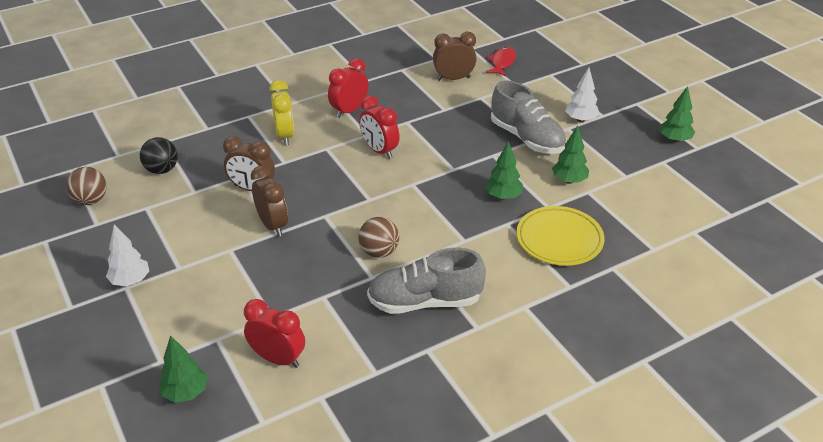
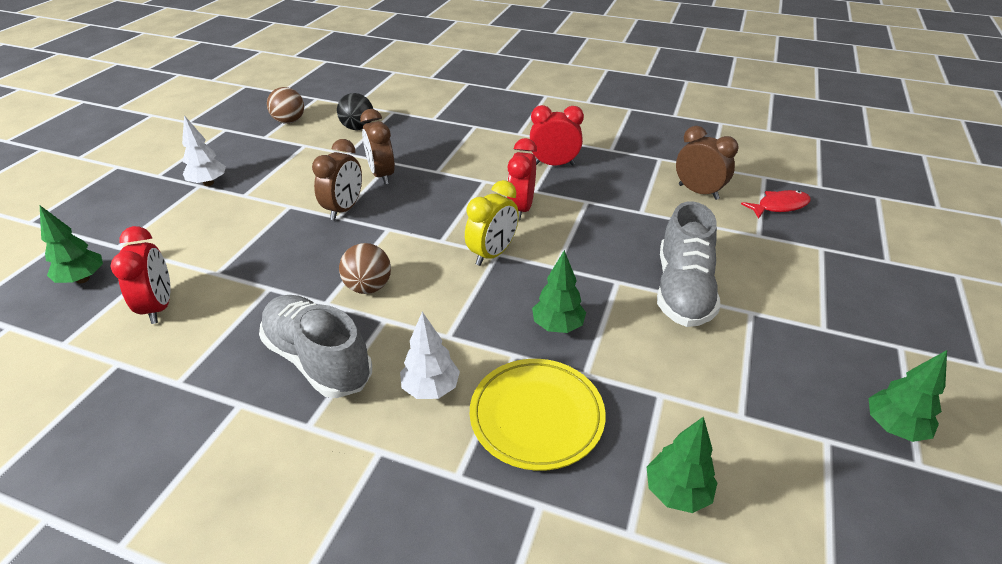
camera: 50 degrees right, 0 degrees up
(285, 136) = (472, 153): yellow clock -> yellow clock (492, 254)
(569, 180) = (658, 365): green tree -> green tree (677, 492)
(581, 120) = (784, 314): white tree -> white tree (431, 388)

